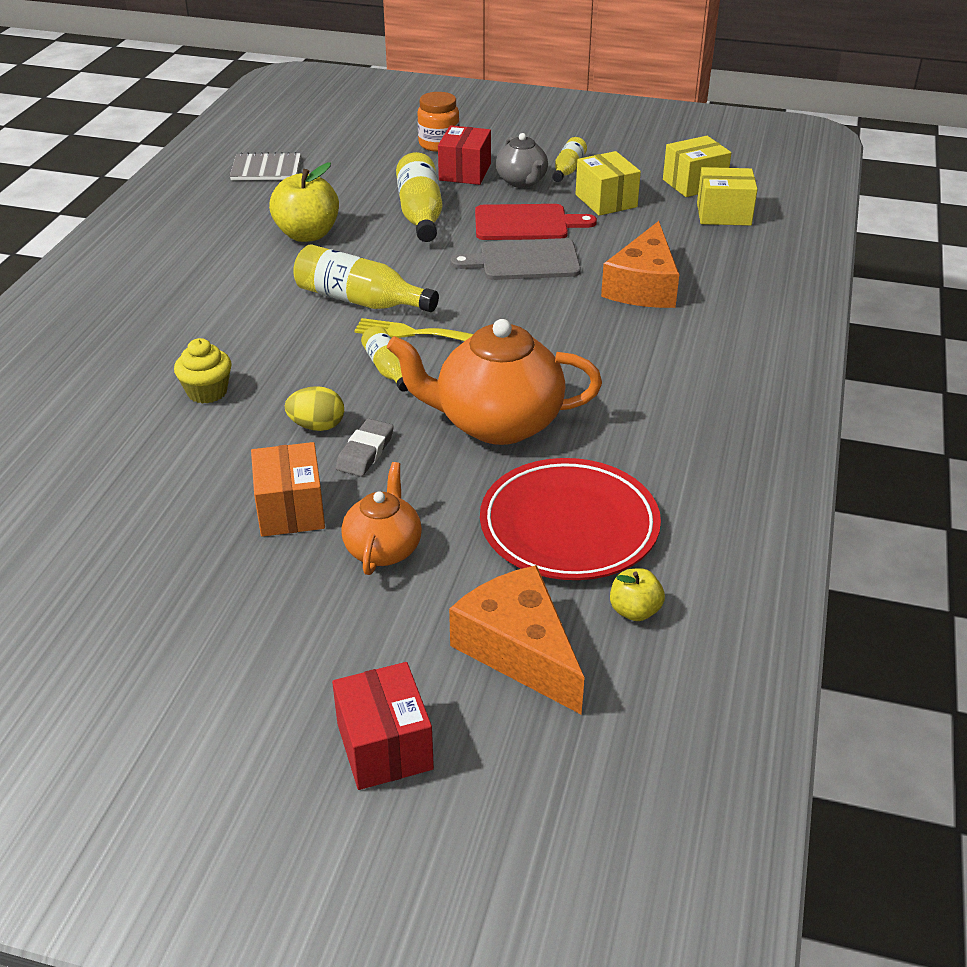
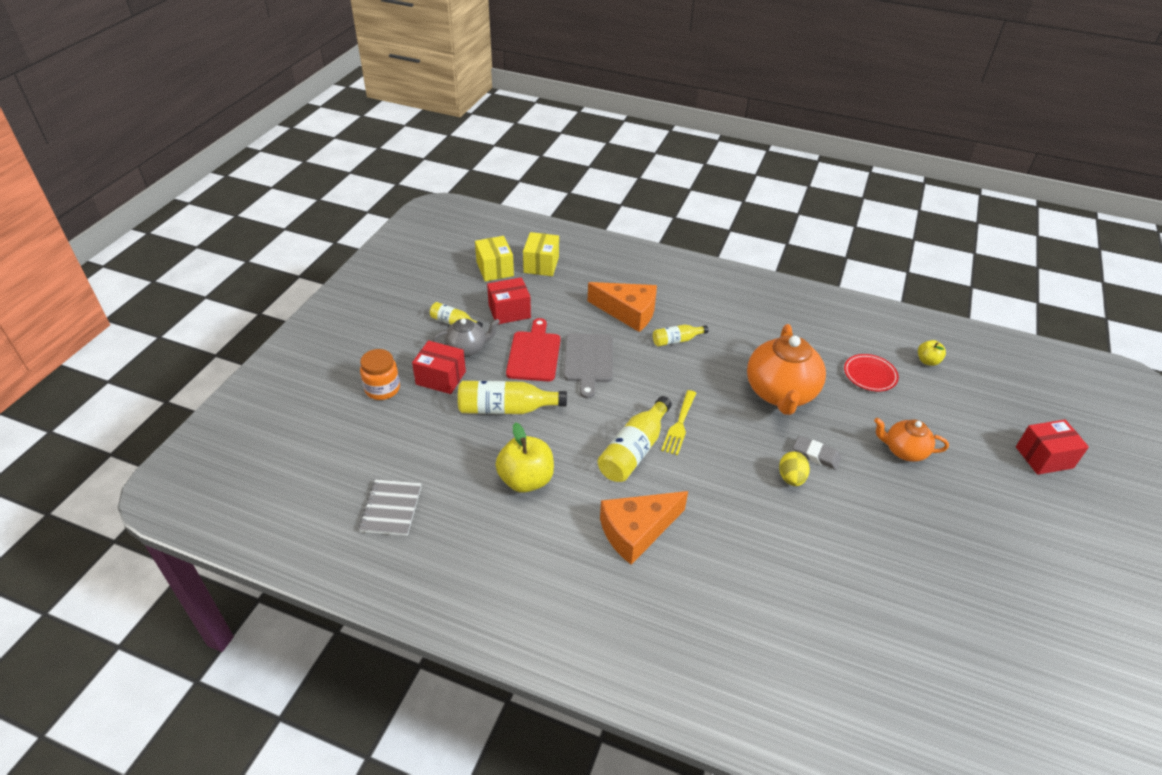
camera: 85 degrees left, 5 degrees up
(207, 392) = (755, 541): yellow cupcake -> none
(290, 509) = (878, 492): orange box -> none
(387, 369) = (723, 440): yellow bottle -> yellow bottle (676, 340)
(519, 650) = (966, 404): orange cheese -> orange cheese (637, 531)
(569, 526) = (870, 375): red plate -> red plate, size x0.56
(606, 201) = (509, 311): yellow box -> red box

